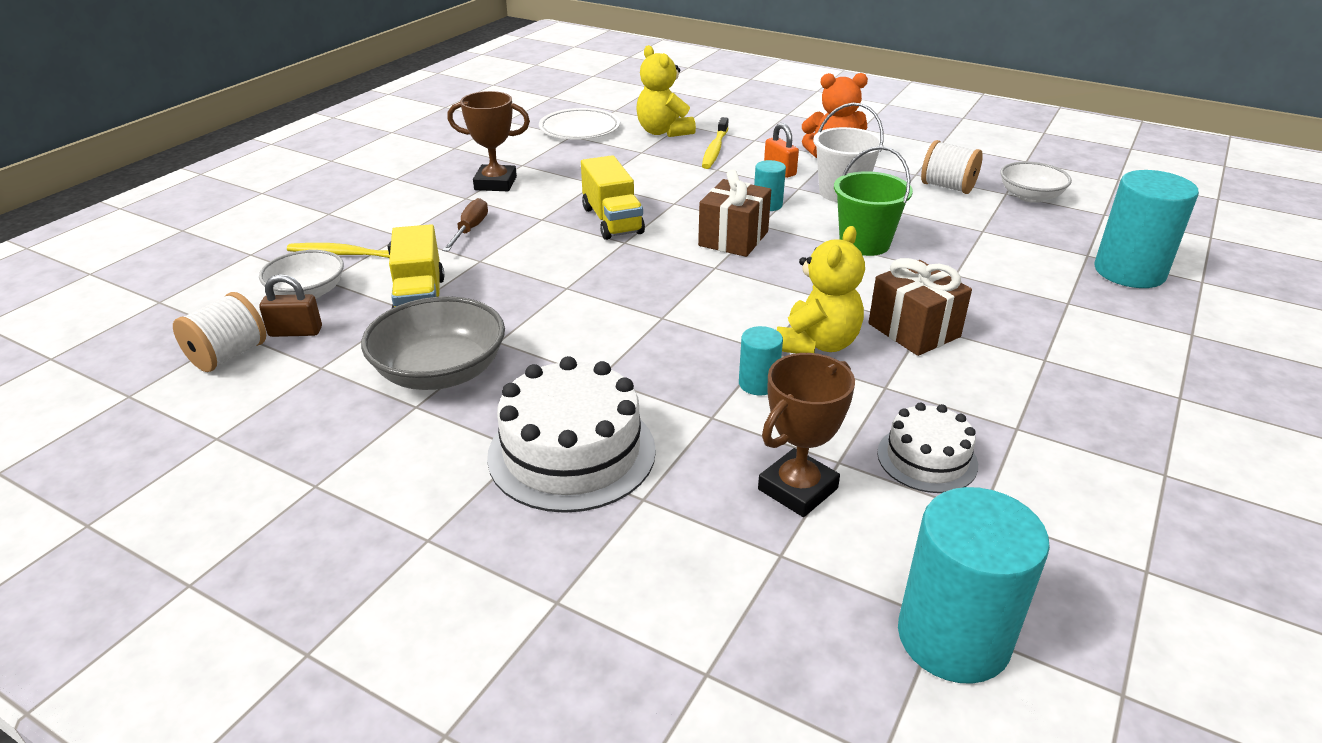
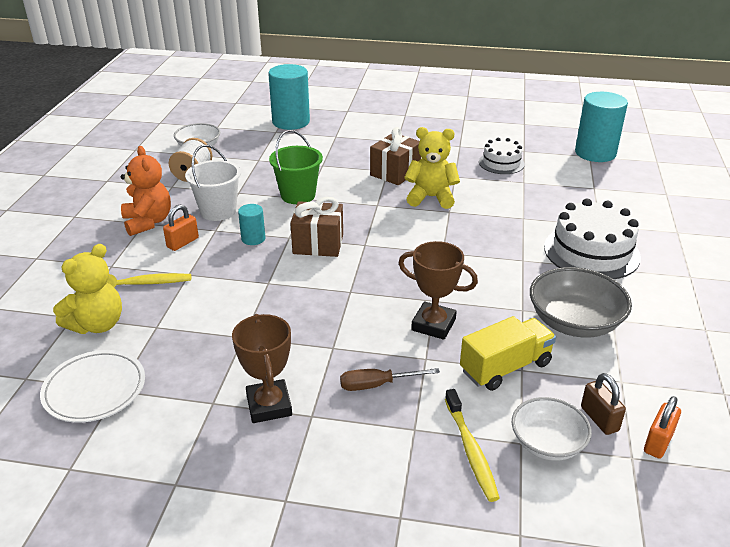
camera: 110 degrees left, 0 degrees up
(228, 355) = (658, 442): white spool -> orange padlock
(612, 220) = (316, 306): yellow truck -> none
(758, 384) = (483, 209): turquoise cylinder -> none
(798, 489) = (552, 189): brown trophy -> brown trophy (433, 324)

